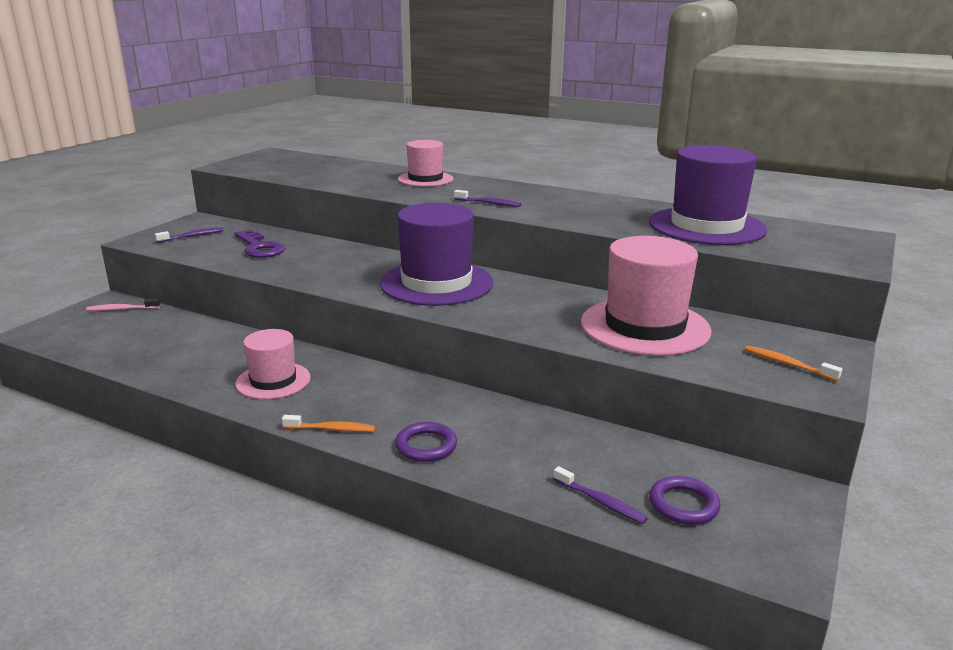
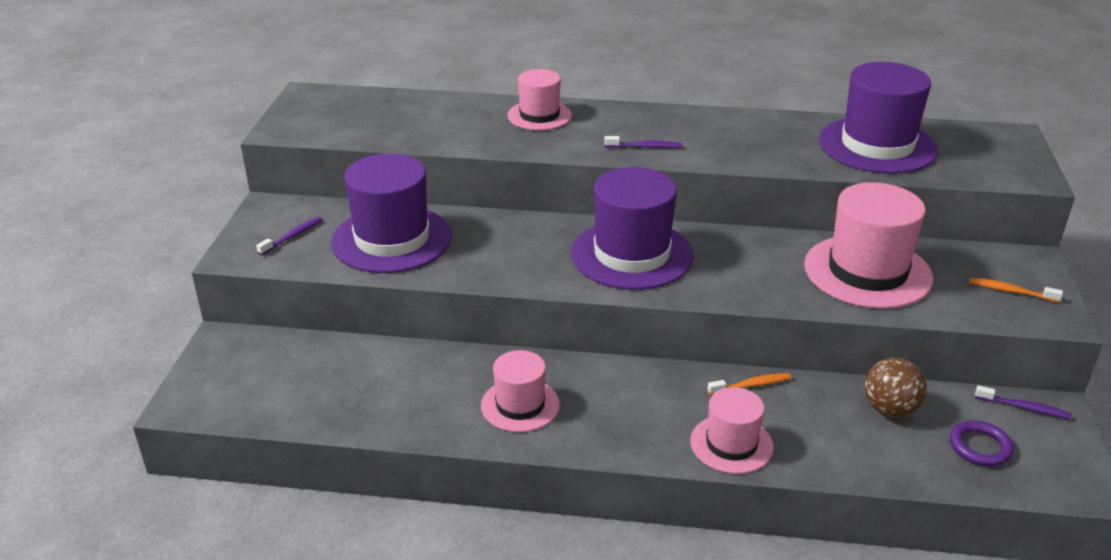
camera: 20 degrees left, 10 degrees up
(121, 309) = (252, 347): pink toothbrush -> none
(259, 248) = (392, 239): purple key -> purple hat
(332, 429) = (630, 449): orange toothbrush -> orange toothbrush (751, 385)
(426, 446) = (731, 444): purple ring -> pink hat
(601, 502) = (917, 462): purple toothbrush -> purple toothbrush (1024, 408)
(610, 453) = (890, 409): none -> brown ball

